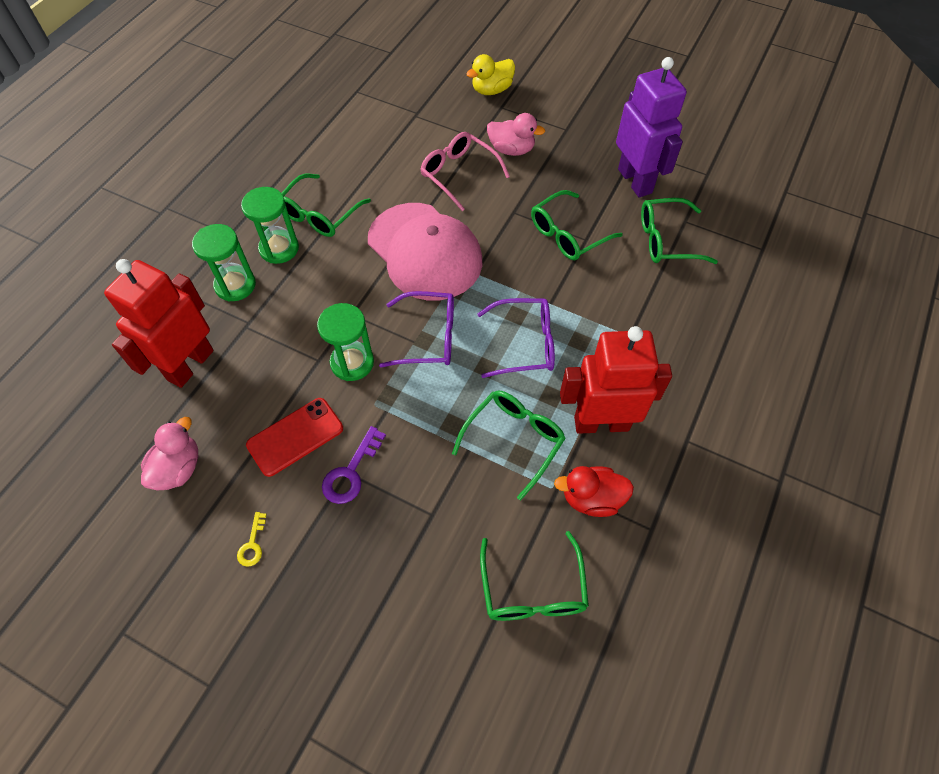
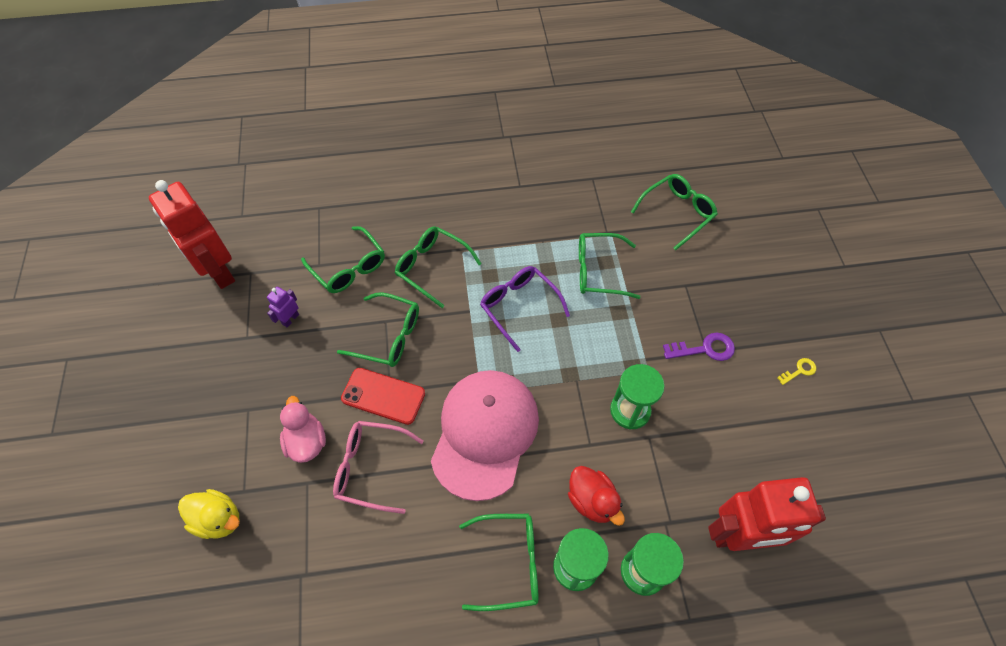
camera: 125 degrees left, 0 degrees up
(178, 468) = (809, 463): pink duck -> none
(295, 437) = (716, 403): red phone -> red phone (383, 396)
(429, 337) = (564, 372): purple glasses -> none
(459, 174) = (370, 468): pink glasses -> pink glasses turned 90 degrees clockwise
(591, 498) = (600, 213): red duck -> red duck (592, 501)
(601, 423) = (545, 232): red robot -> red robot (218, 272)
(623, 300) = (432, 267): none -> green glasses
(635, 181) = (290, 319): purple robot -> purple robot, size x0.42

